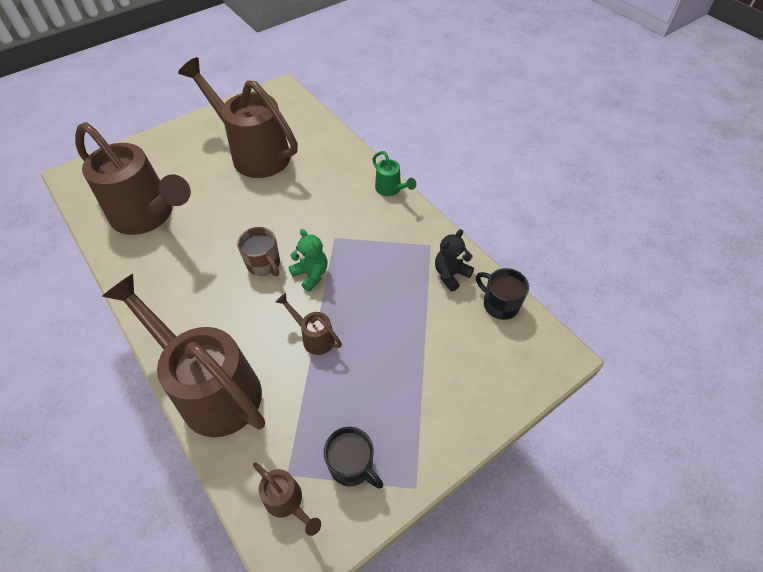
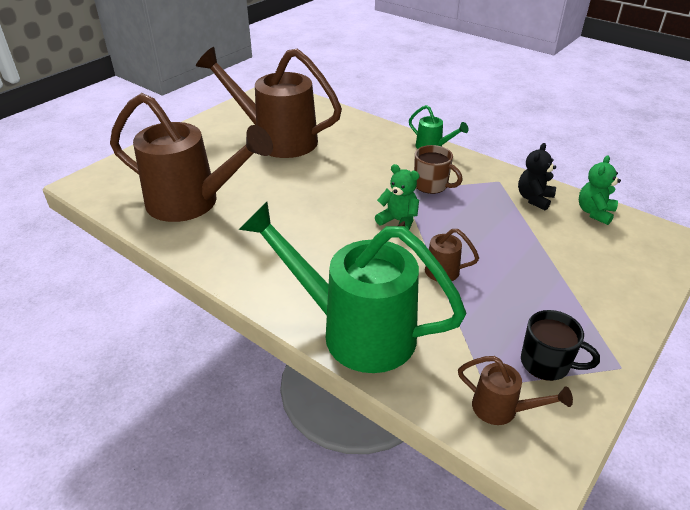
camera: 15 degrees left, 15 degrees down
(212, 388) = (355, 331): brown watering can -> green watering can
(264, 264) = (344, 221): brown mug -> brown mug (431, 185)
(499, 304) = (594, 213): black mug -> green teddy bear

